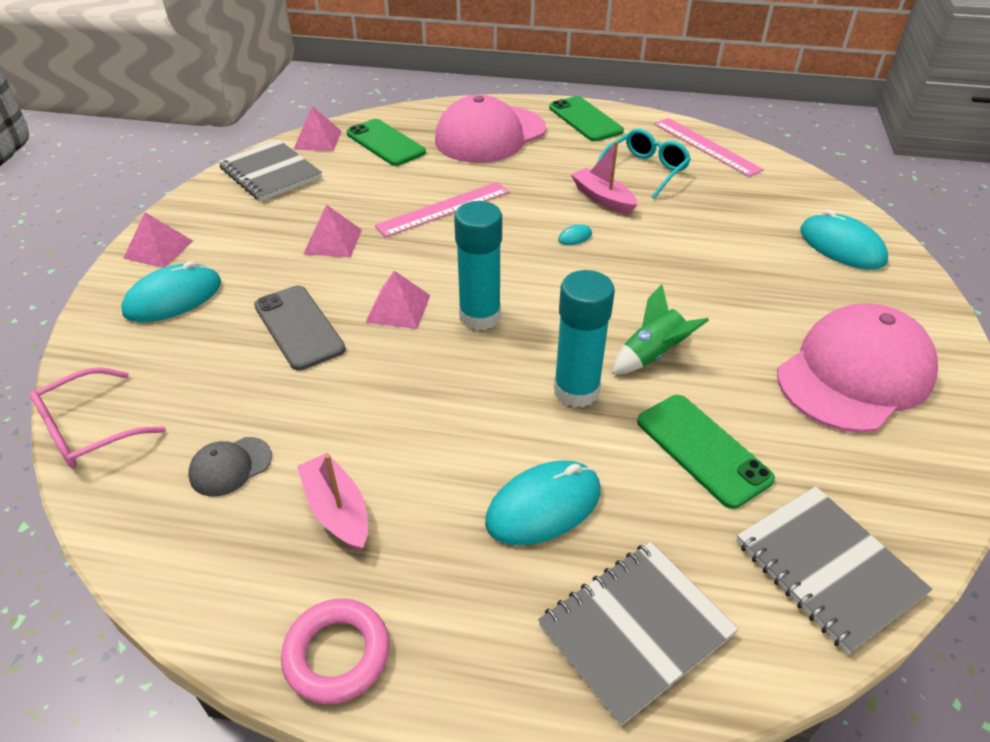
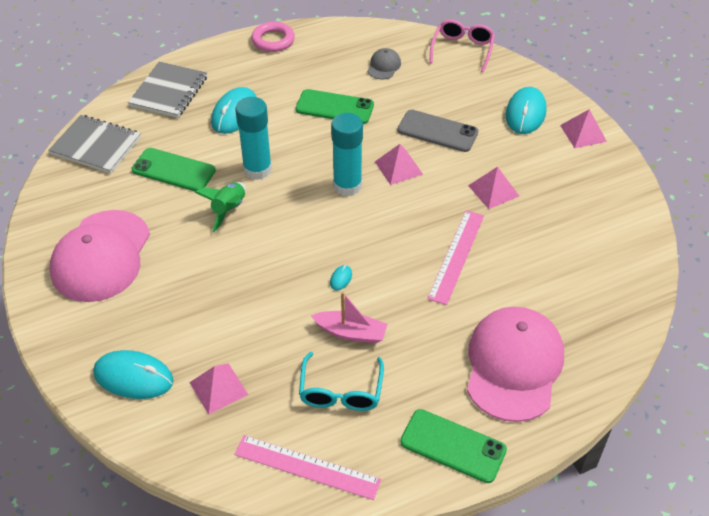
camera: 145 degrees right, 5 degrees up
(270, 173) = (616, 223): grey notebook -> none
(318, 140) = (638, 276): pink pyramid -> pink pyramid (218, 388)
(337, 510) = (320, 73): pink boat -> none
(385, 143) = (583, 303): green phone -> green phone (334, 107)

